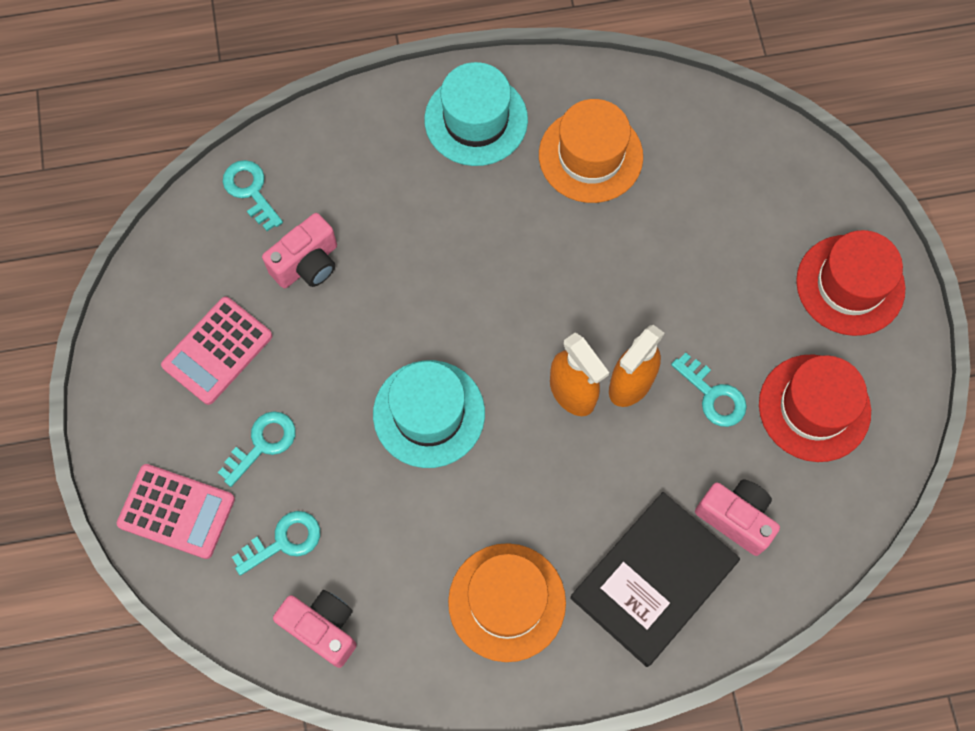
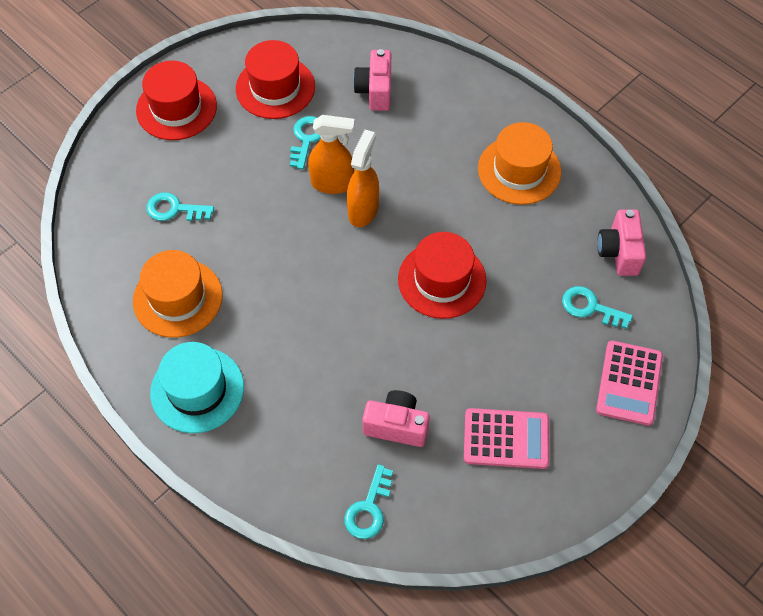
camera: 125 degrees left, 10 degrees down
(176, 511) = (629, 383): pink calculator -> pink calculator turned 150 degrees counterclockwise
(263, 444) = (543, 363): turquoise key -> turquoise key (174, 209)
(429, 413) = (442, 280): turquoise hat -> red hat
(654, 580) = (444, 109): black book -> none

